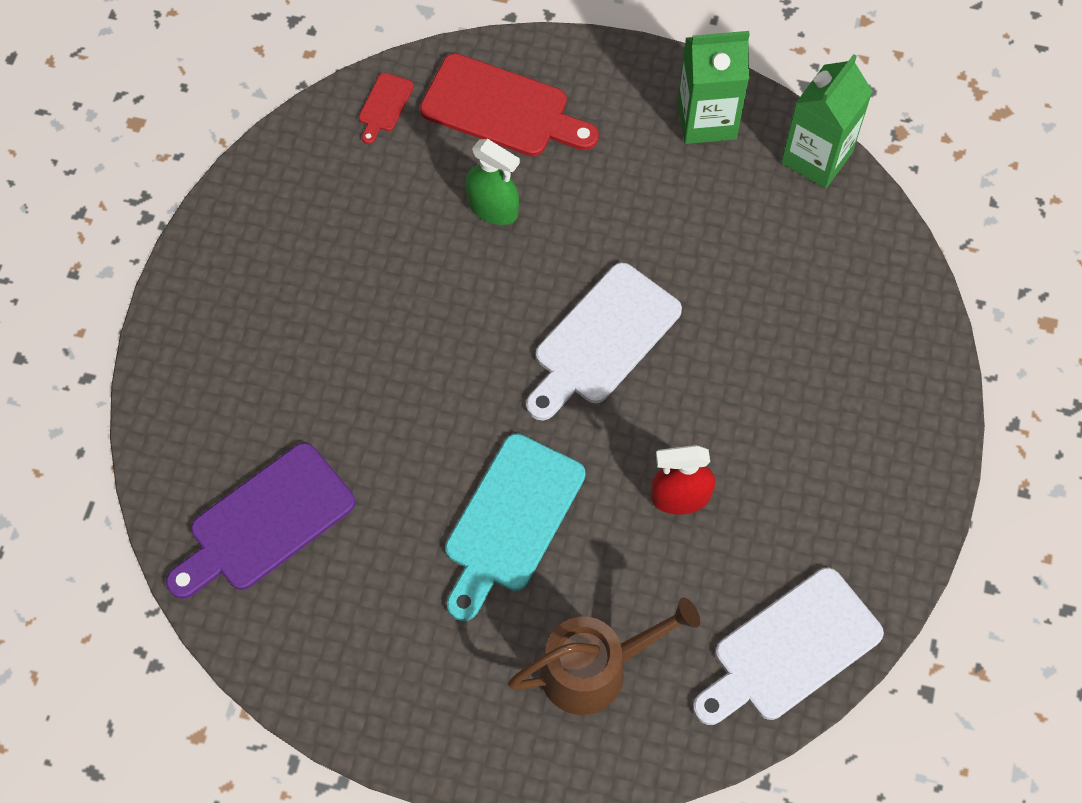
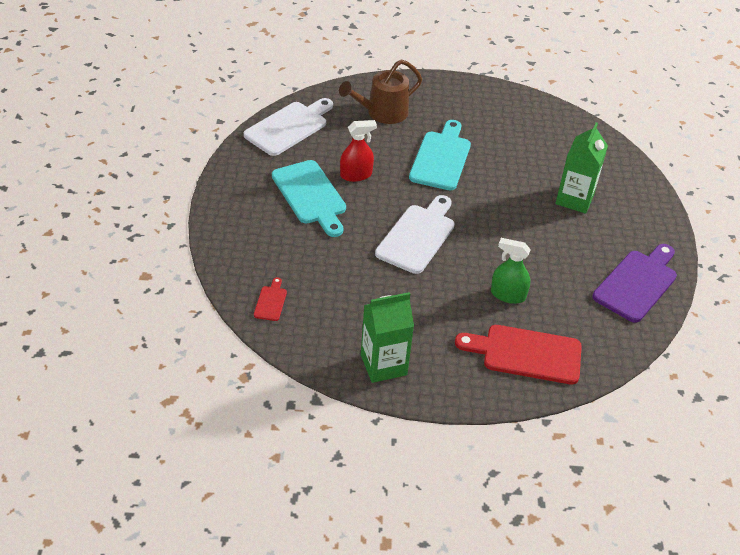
camera: 165 degrees right, 20 degrees down
(265, 522) = (563, 146): purple cutting board -> purple cutting board (637, 283)
(384, 105) = (604, 346): red cutting board -> red cutting board (271, 301)
(769, 456) = (310, 195): none -> turquoise cutting board
(816, 157) = (302, 350): green carton -> green carton (574, 199)

